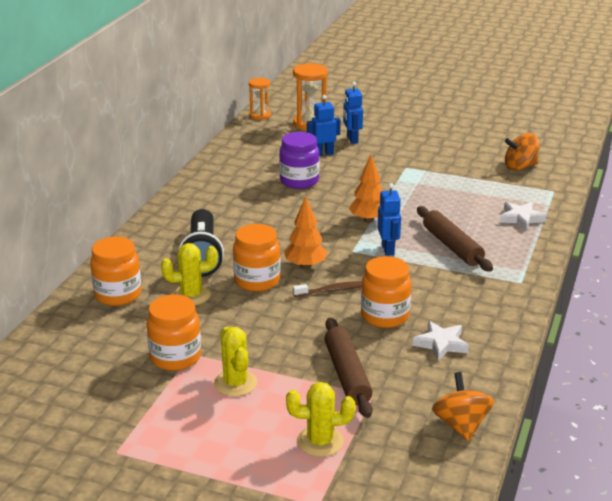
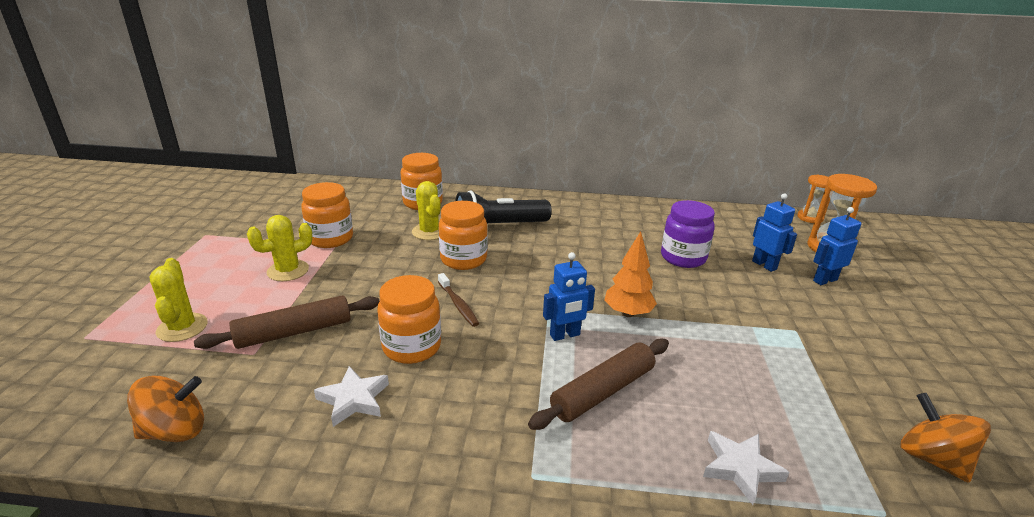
camera: 75 degrees right, 0 degrees up
(305, 266) = (502, 282): orange tree -> none

